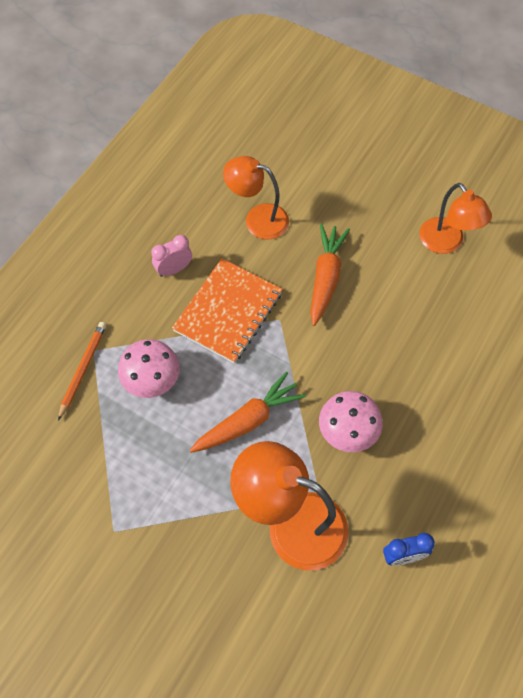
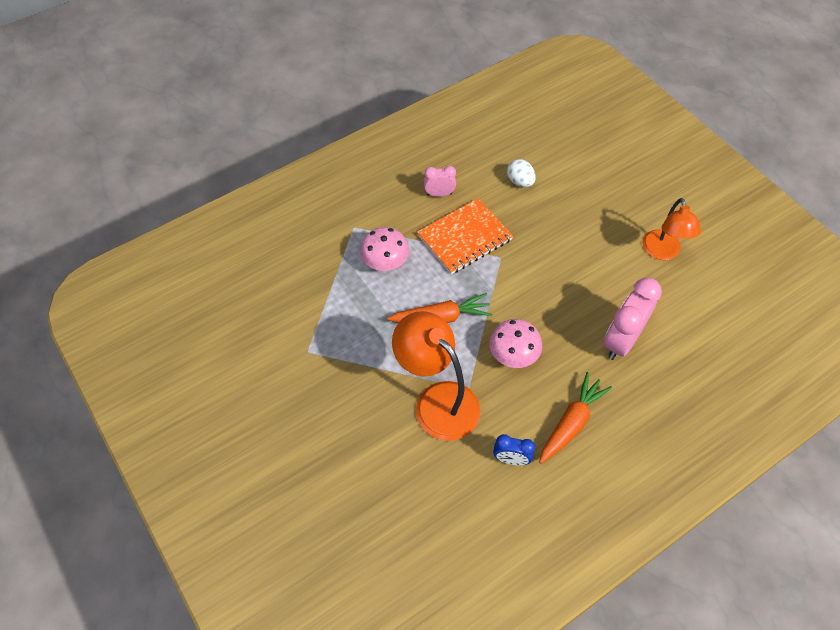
camera: 25 degrees right, 5 degrees down
(83, 369) = (340, 237): orange pencil -> none
(257, 219) = (520, 182): orange lamp -> white egg
(325, 277) = (552, 241): orange carrot -> orange carrot (571, 422)
(452, 364) = (621, 341): none -> pink clock

